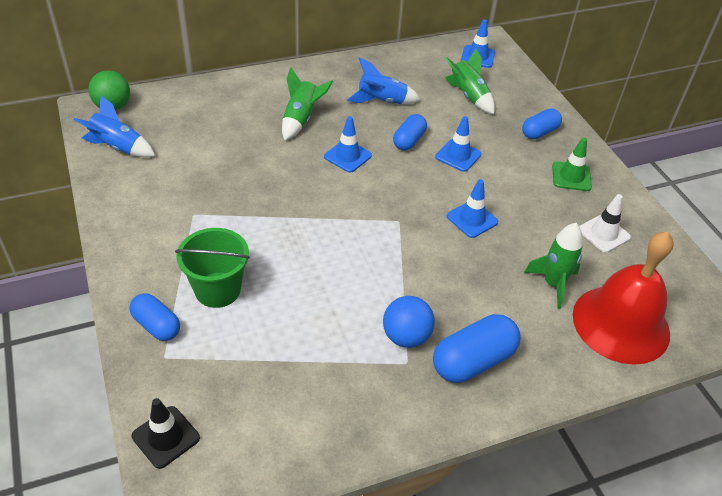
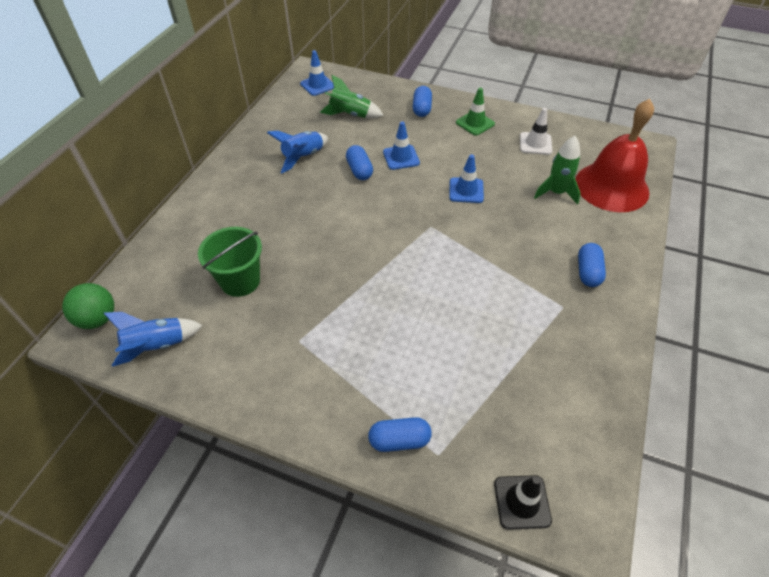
camera: 45 degrees left, 5 degrees up
(217, 290) = (398, 374): green bucket -> green bucket (240, 281)
(301, 119) = (268, 210): green rocket -> none
(347, 156) = (338, 211): blue traffic cone -> none
(406, 337) = (540, 292): blue ball -> none
(473, 361) = (588, 272): blue capsule -> blue capsule, size x0.64

